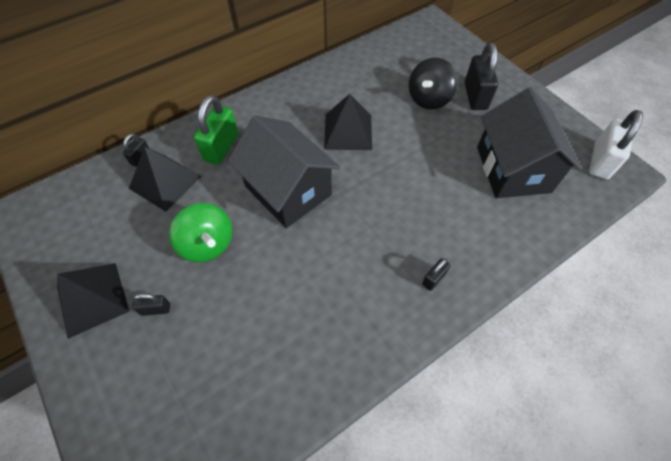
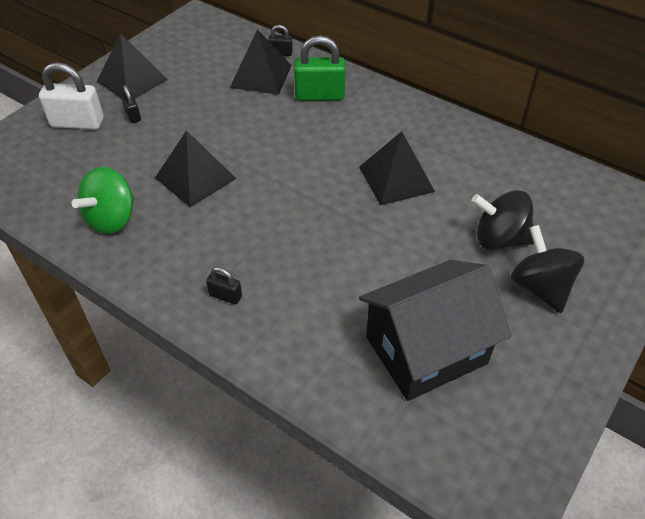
camera: 70 degrees right, 10 degrees down
(208, 244) = (205, 123): green spinning top -> green spinning top (112, 219)
(282, 270) = (195, 178): none -> black pyramid
(288, 190) = (289, 155): black house -> none
(475, 96) = (540, 287): black padlock -> black spinning top
(600, 161) = (504, 463): white padlock -> white padlock (77, 123)

